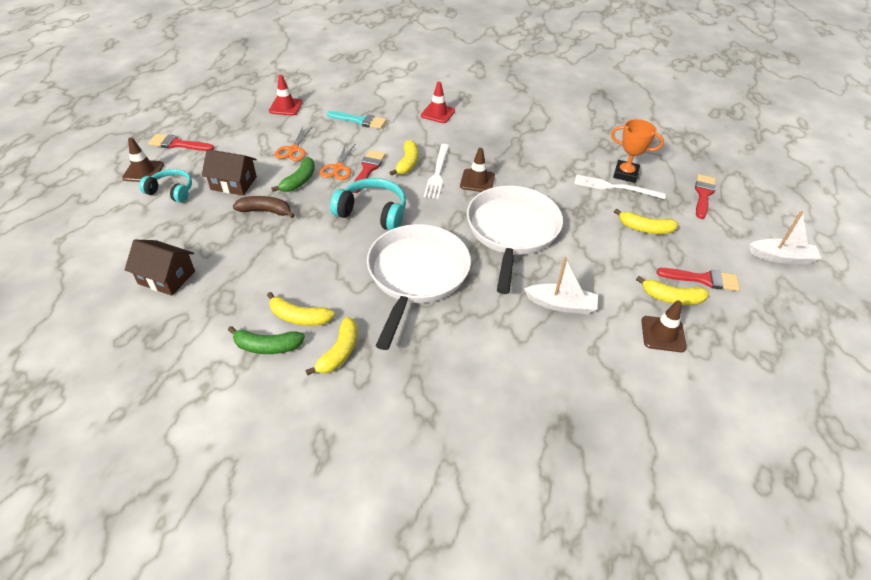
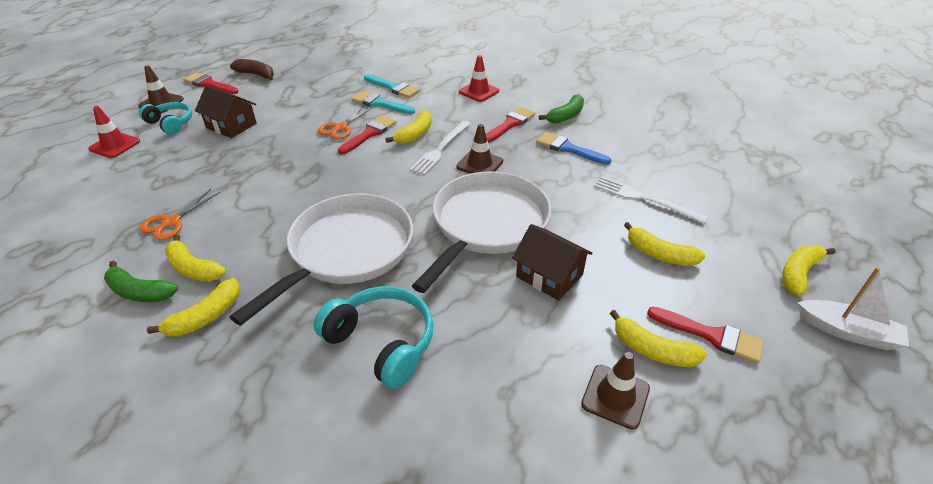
camera: 20 degrees right, 5 degrees down
(166, 277) = (103, 201): brown house -> brown house (549, 276)
(266, 211) = (241, 156): brown banana -> brown banana (256, 75)
(286, 107) = (330, 66): red traffic cone -> red traffic cone (115, 145)
(293, 150) = (309, 104): orange scissors -> orange scissors (171, 222)
(299, 181) = (294, 134): green banana -> green banana (565, 116)
(358, 139) = (380, 103): none -> turquoise brush
(372, 213) = (345, 177): turquoise headphones -> turquoise headphones (381, 342)
(539, 155) = (568, 149): none -> blue brush
(561, 305) = (496, 324): white boat -> none
(625, 174) = (666, 186): orange trophy -> none
(703, 194) = (763, 228): red brush -> red brush (510, 124)
(738, 223) = (799, 273): none -> yellow banana

